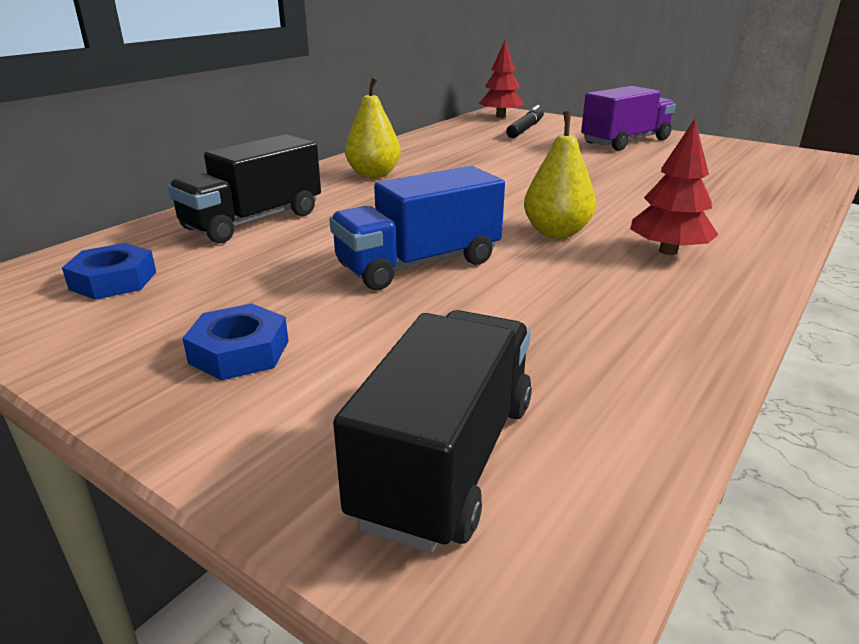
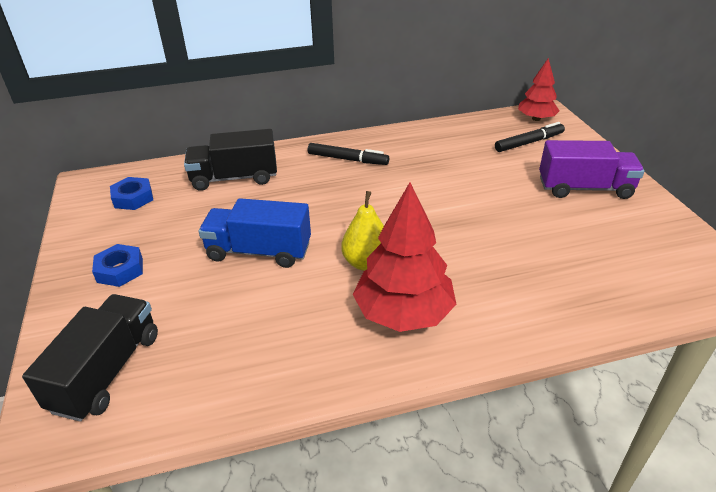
camera: 40 degrees right, 10 degrees up
(373, 175) = (348, 159): yellow pear -> black marker
(446, 459) = (107, 371): black truck -> black truck turned 45 degrees counterclockwise
(668, 251) = (403, 313): red tree -> red tree, size x1.63

